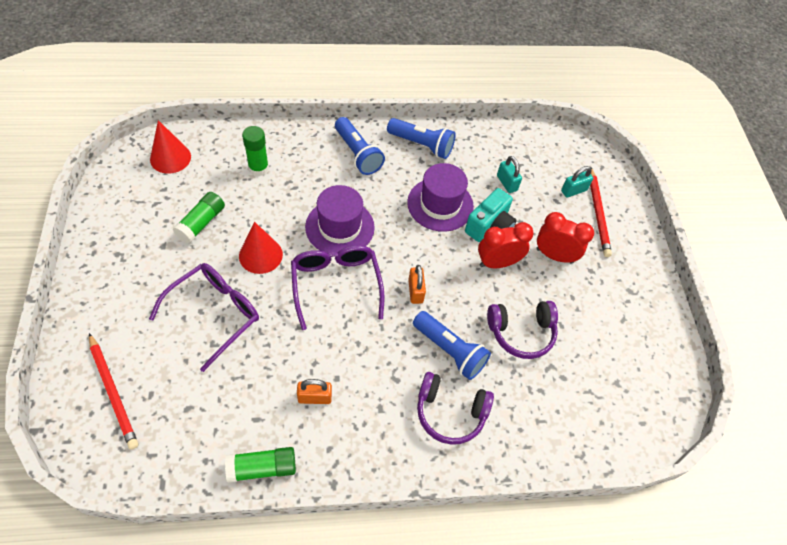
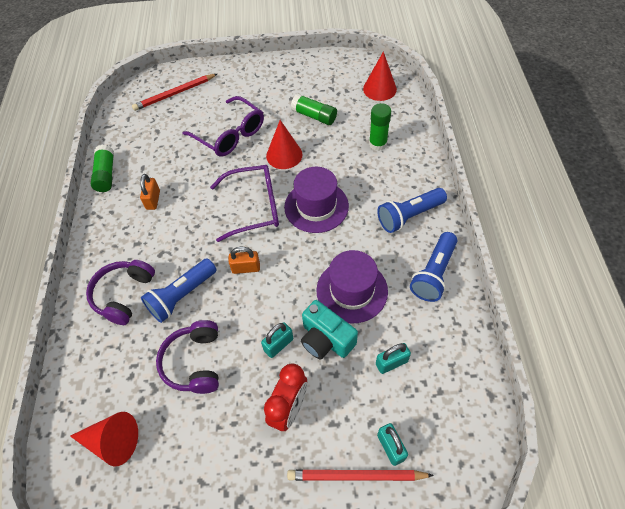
camera: 100 degrees right, 0 degrees up
(497, 263) = (278, 345): red clock -> turquoise padlock
(604, 398) = (112, 441): none -> red cone

